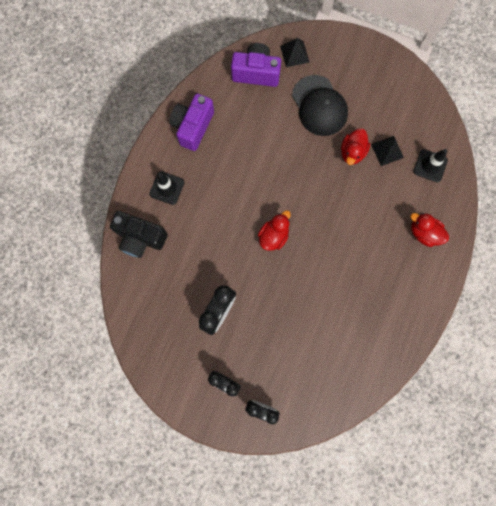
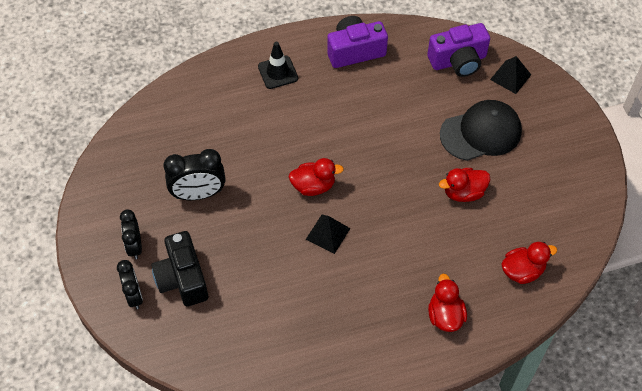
camera: 50 degrees right, 20 degrees down
(140, 238) = (212, 86): black camera -> black camera (182, 278)
(256, 73) = (458, 61): purple camera -> purple camera turned 105 degrees clockwise
(319, 106) = (481, 132): black cap -> black cap turned 135 degrees counterclockwise
(387, 151) = (497, 221): black pyramid -> black pyramid (328, 234)
(430, 165) = (522, 271): black traffic cone -> red duck

